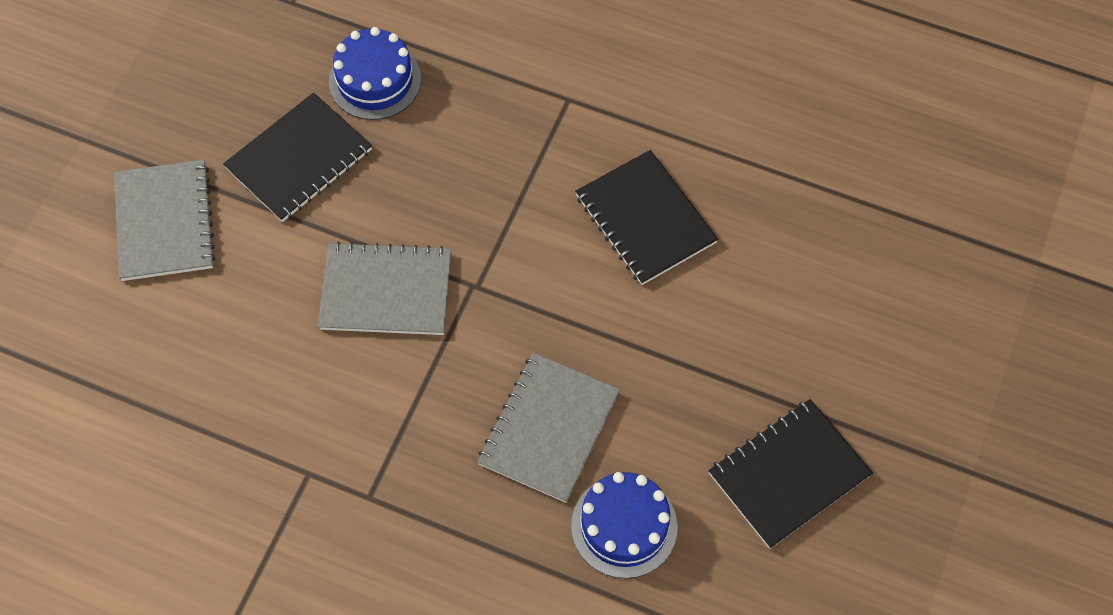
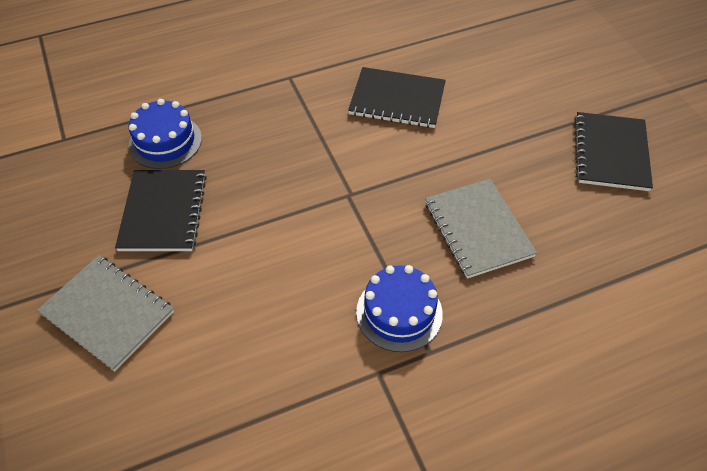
camera: 45 degrees left, 10 degrees down
(386, 291) = (302, 237): grey notebook -> none
(624, 526) = (575, 242): blue cake -> blue cake (399, 312)

